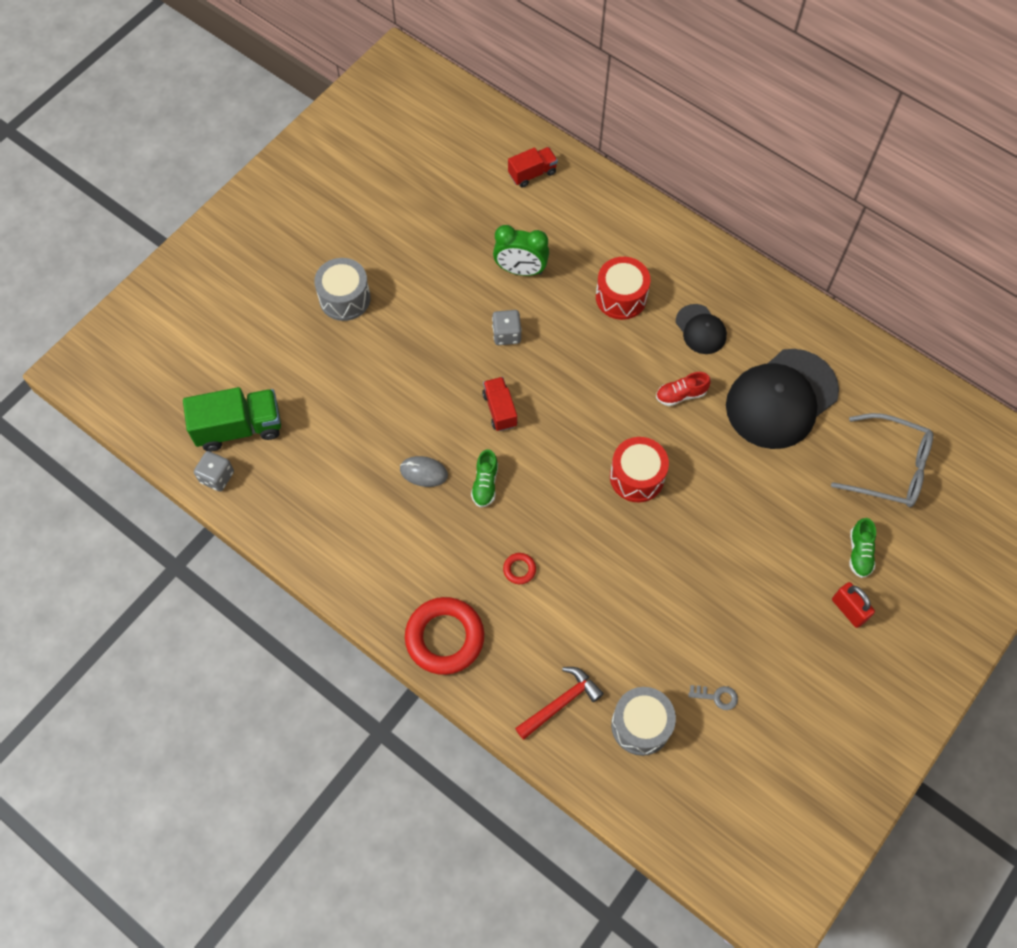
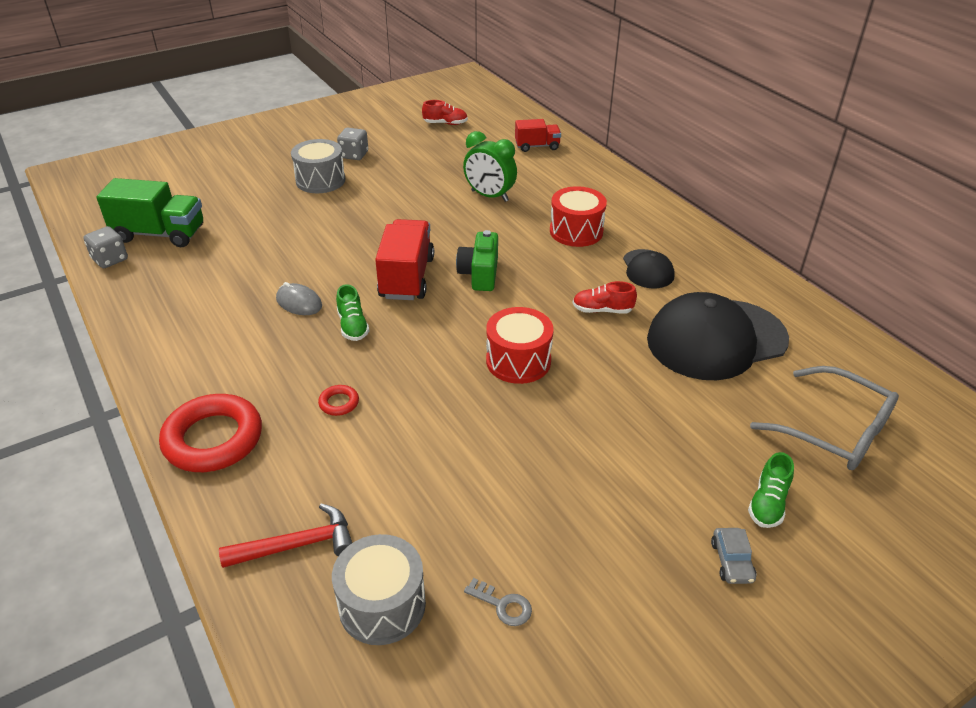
camera: 20 degrees right, 25 degrees down
(421, 161) = (445, 123): none -> red shoe
(485, 484) = (353, 326): green shoe -> green shoe turned 45 degrees counterclockwise
(500, 410) = (407, 277): red truck -> red truck, size x1.69
(506, 334) = (449, 231): grey dice -> grey dice (354, 155)
(561, 384) = (480, 274): none -> green camera
(848, 610) = (732, 561): red padlock -> grey car

